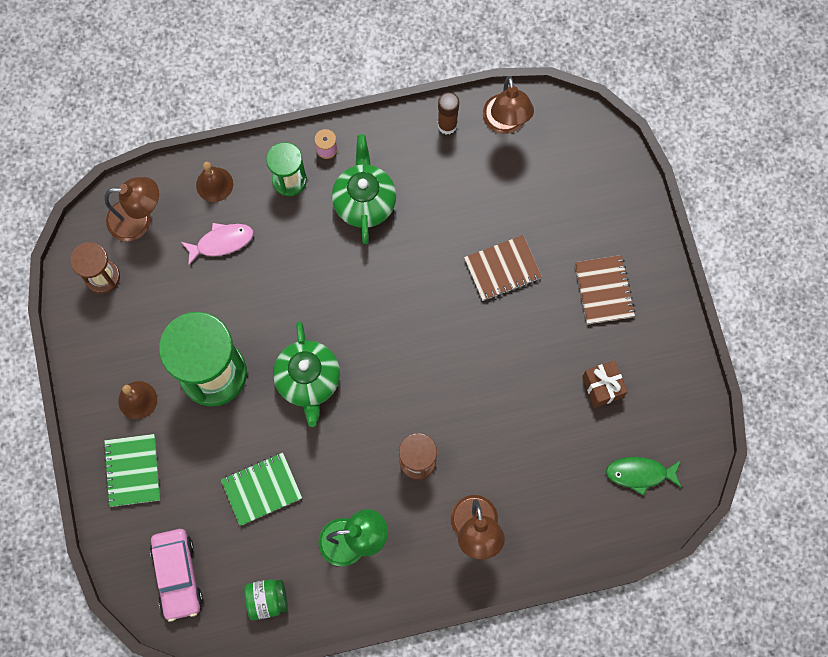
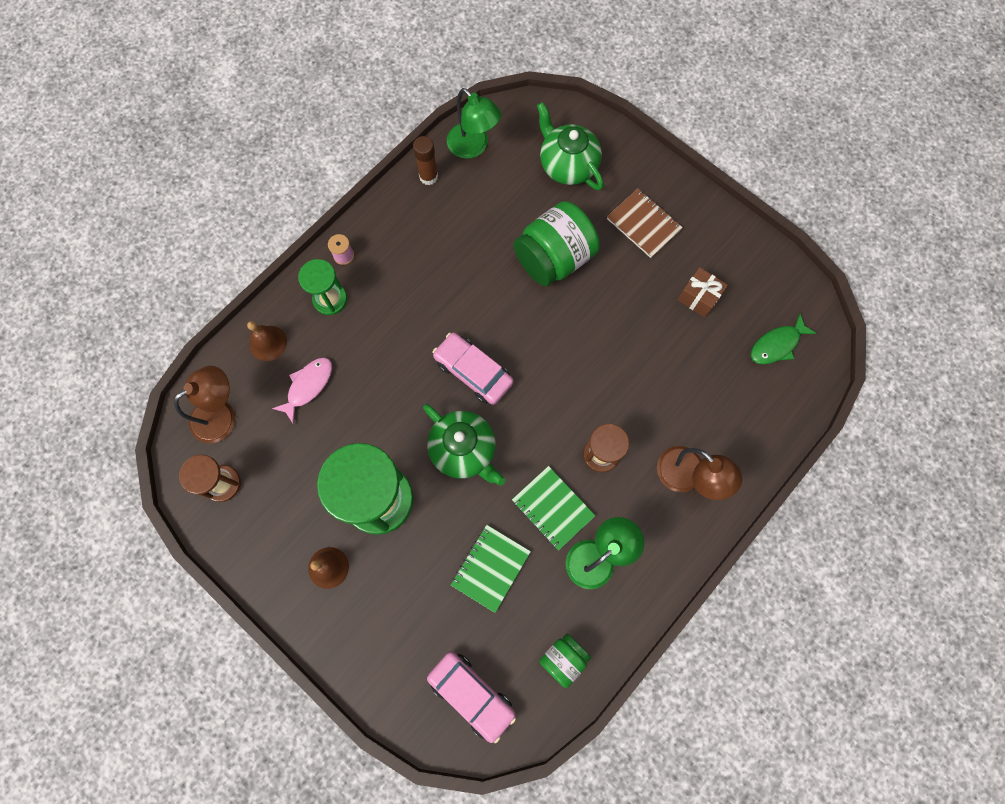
camera: 35 degrees left, 0 degrees up
(132, 471) = (367, 632): green notebook -> green notebook (552, 508)
(363, 320) = (473, 372): none -> pink car
(364, 201) = (405, 277): green teapot -> green teapot (567, 165)
(502, 269) = (554, 258): brown notebook -> green jar
(505, 123) = (473, 147): brown lamp -> green lamp

